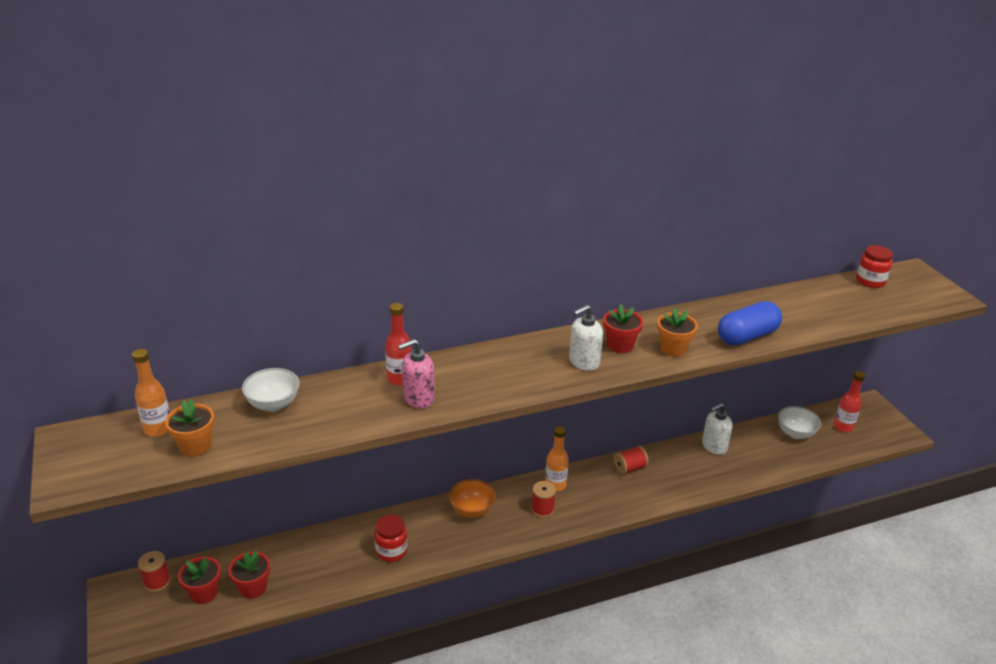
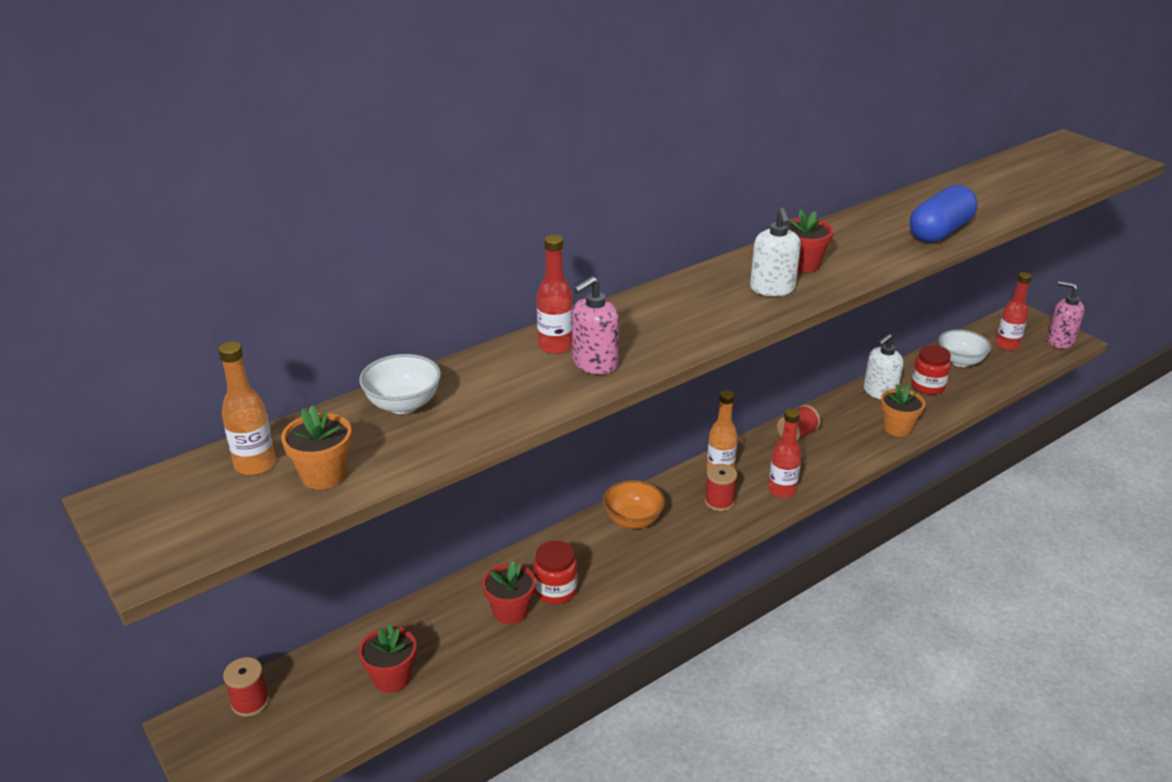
camera: 15 degrees left, 0 degrees up
(204, 593) = (326, 700): red flower pot -> red flower pot (510, 611)
(583, 362) = (772, 289): white soap dispenser -> white soap dispenser turned 45 degrees counterclockwise
(594, 511) = (782, 490): none -> red bottle
(673, 349) = (866, 258): orange flower pot -> orange flower pot (897, 428)
(870, 281) = (1031, 158): red jar -> red jar (927, 386)
(891, 432) = (1060, 341): none -> pink soap dispenser

